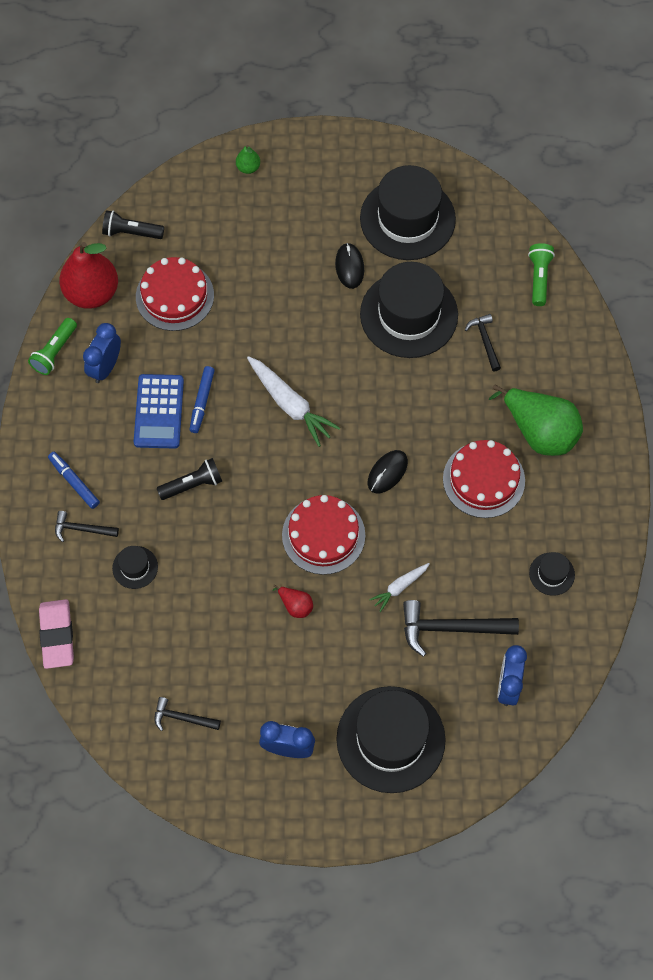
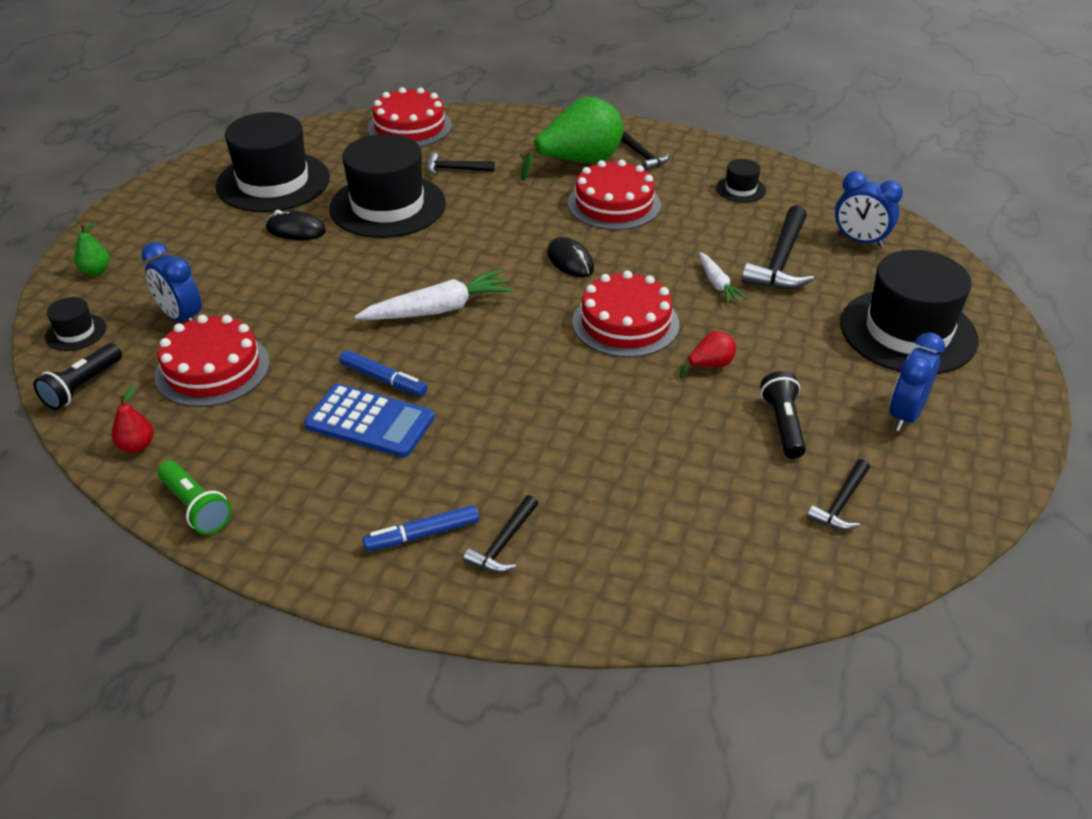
camera: 70 degrees left, 25 degrees down
(57, 635) = (668, 615): pink eraser -> none
(92, 293) = (137, 446): red pear -> red pear, size x0.44
(105, 367) = (263, 458): blue clock -> blue clock (181, 318)
(135, 567) = (592, 499): black hat -> black hat (75, 332)
(192, 484) = (497, 415): black flashlight -> black flashlight (783, 425)
(539, 278) = (409, 127): green flashlight -> red cake
(573, 480) = (643, 156): none -> black hammer

